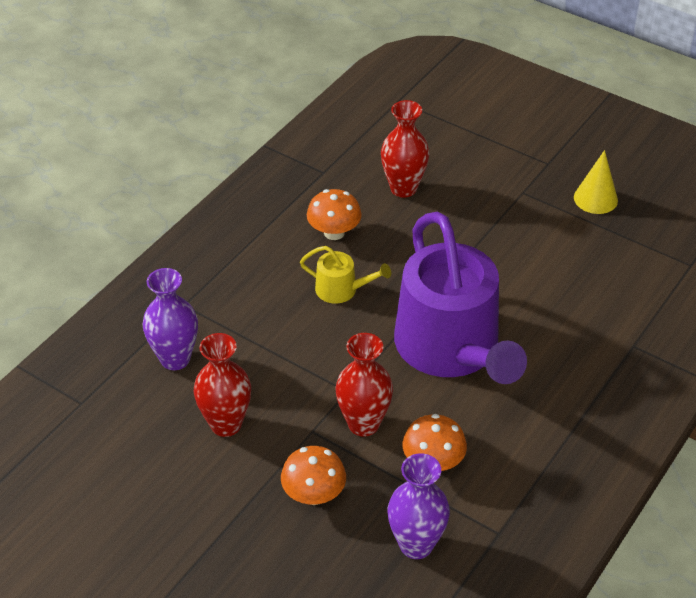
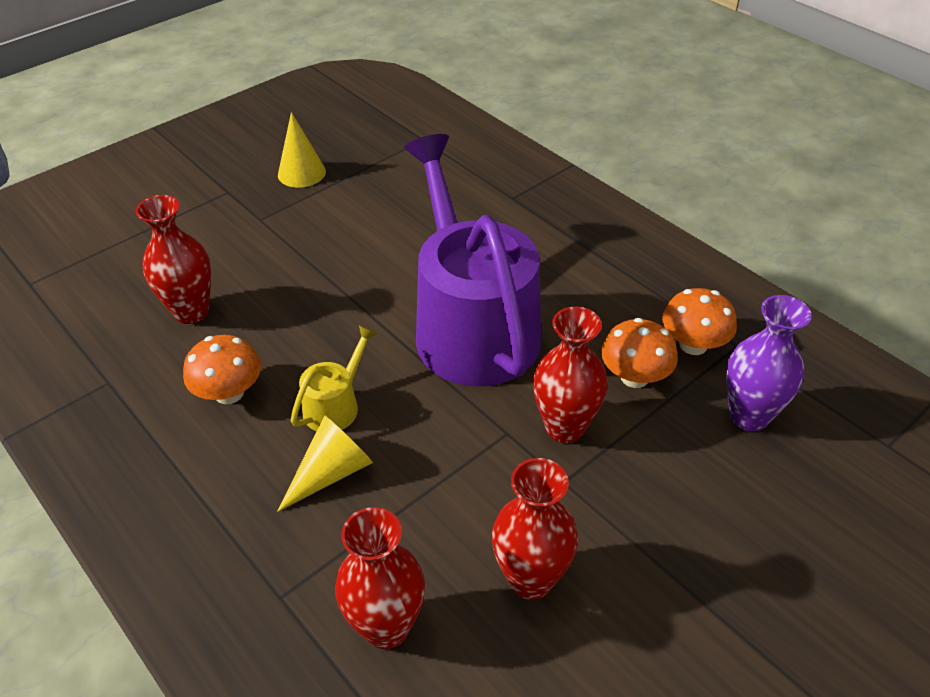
camera: 75 degrees left, 0 degrees up
(175, 359) = (386, 627): purple vase -> red vase
(282, 303) = (331, 472): none -> yellow cone
(314, 494) = (666, 499): orange mushroom -> orange mushroom (693, 345)
(452, 349) = (472, 326): purple watering can -> purple watering can turned 105 degrees counterclockwise

